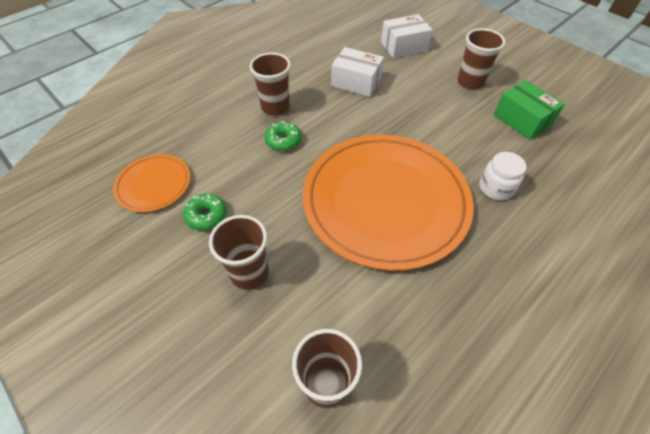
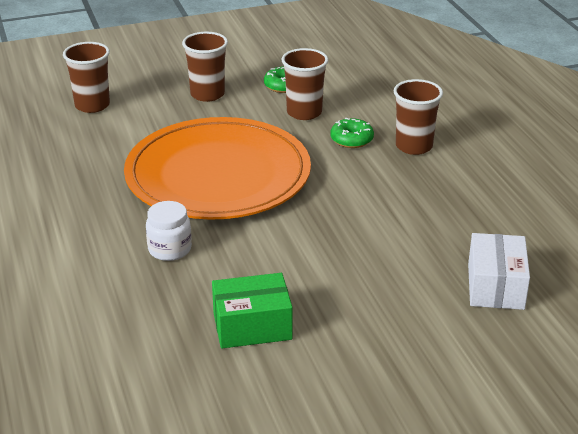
camera: 115 degrees right, 20 degrees down
(154, 184) = (342, 68): orange plate -> none
(356, 82) = (428, 215): white box -> none
(470, 82) = (365, 316): brown cup -> brown cup (304, 112)

